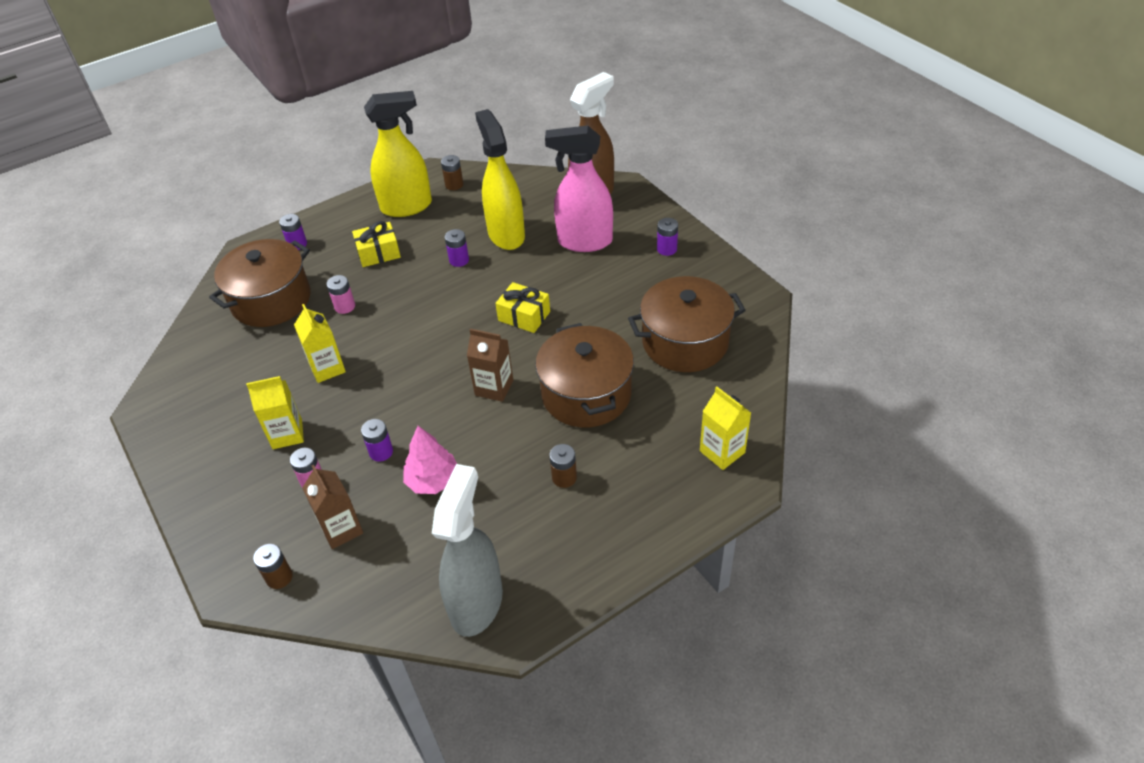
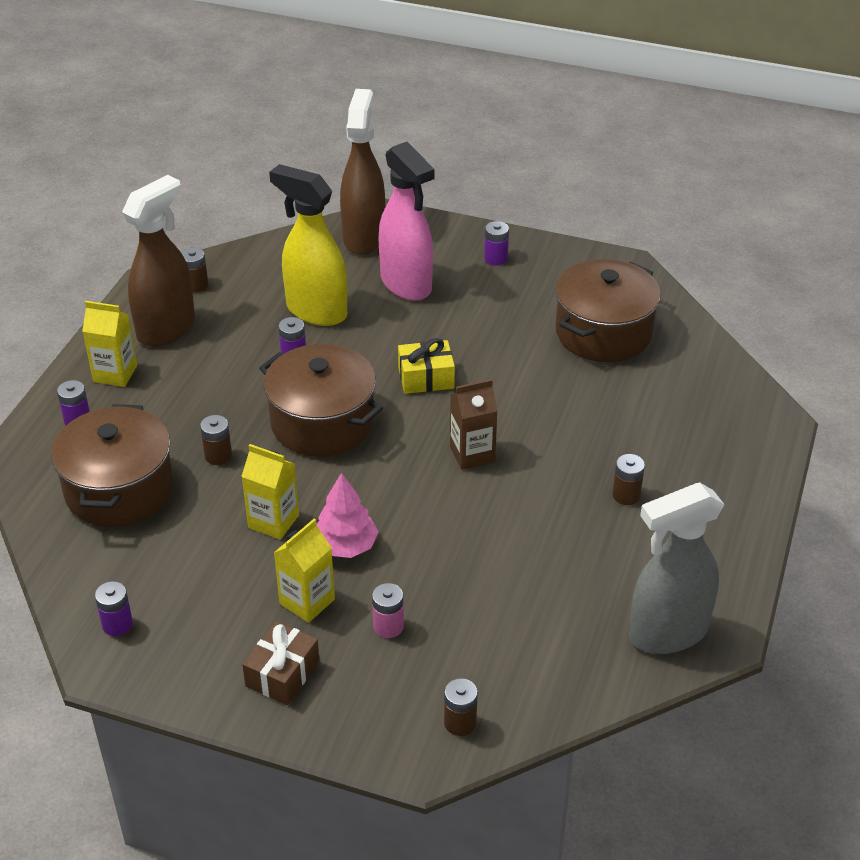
camera: 40 degrees left, 5 degrees down
(223, 474) = (282, 674): none -> brown gift
(341, 529) = (471, 649): brown carton -> none
(345, 306) = (218, 456): pink battery -> brown battery
(378, 253) = (191, 387): yellow gift -> none
(381, 452) = (427, 565): purple battery -> purple battery (117, 624)
(407, 206) = (167, 328): yellow spray bottle -> brown spray bottle
(433, 481) = (509, 561): pink tree -> pink tree (345, 546)
(477, 603) = (667, 633): grey spray bottle -> grey spray bottle turned 90 degrees counterclockwise
(584, 241) = (406, 284): pink spray bottle -> pink spray bottle turned 90 degrees counterclockwise
(586, 394) = (566, 417): brown pot -> brown pot (322, 422)
(722, 452) = (733, 406): yellow carton -> yellow carton (115, 374)

